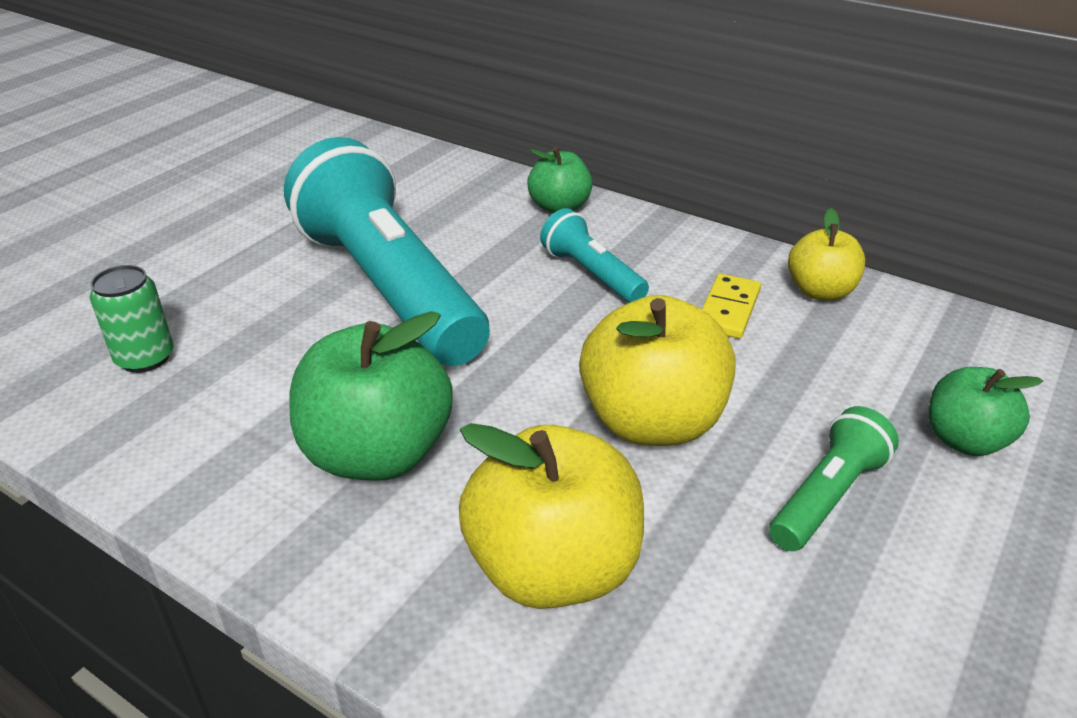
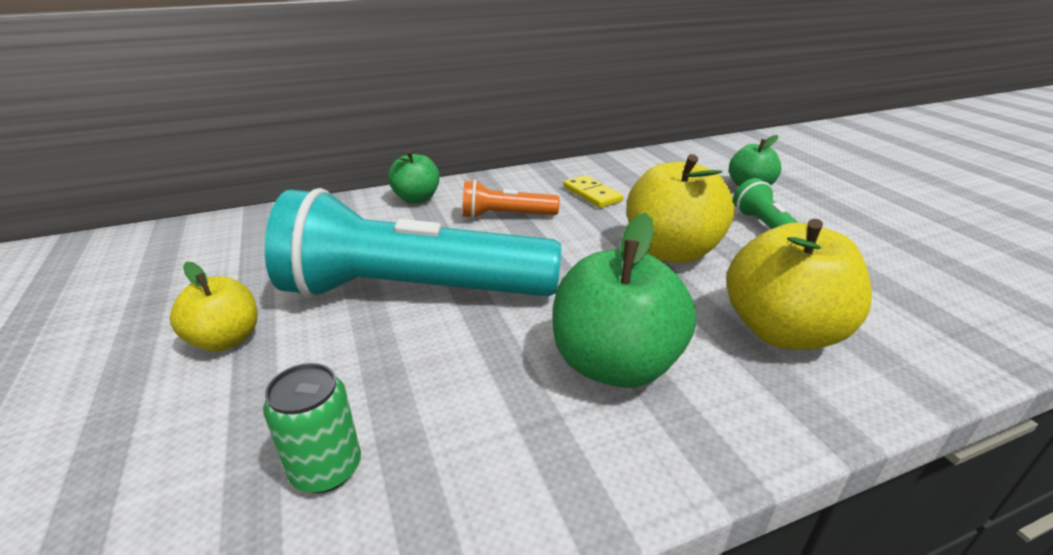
camera: 55 degrees left, 5 degrees down
(591, 274) = (506, 216): turquoise flashlight -> orange flashlight
(820, 291) = (604, 169): yellow apple -> yellow apple (226, 339)

